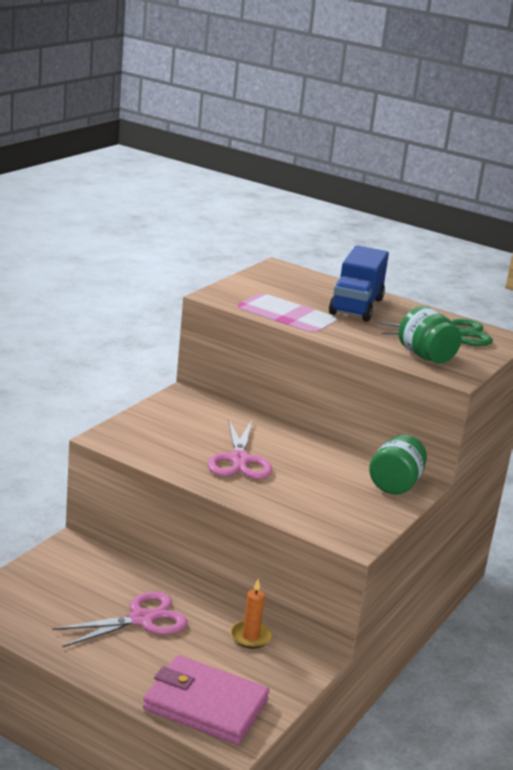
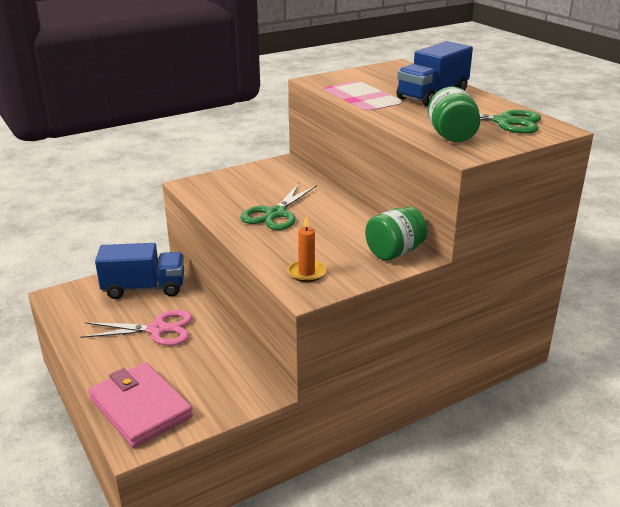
camera: 30 degrees right, 5 degrees up
(78, 575) = (144, 288): none -> blue truck
(239, 460) = (275, 214): pink scissors -> green scissors
(250, 637) = (228, 362): orange candle -> orange candle (306, 273)

